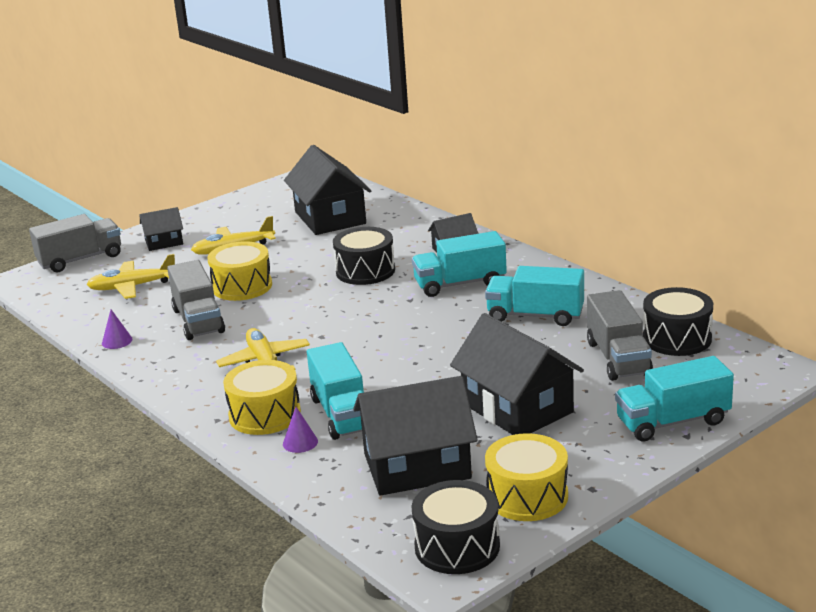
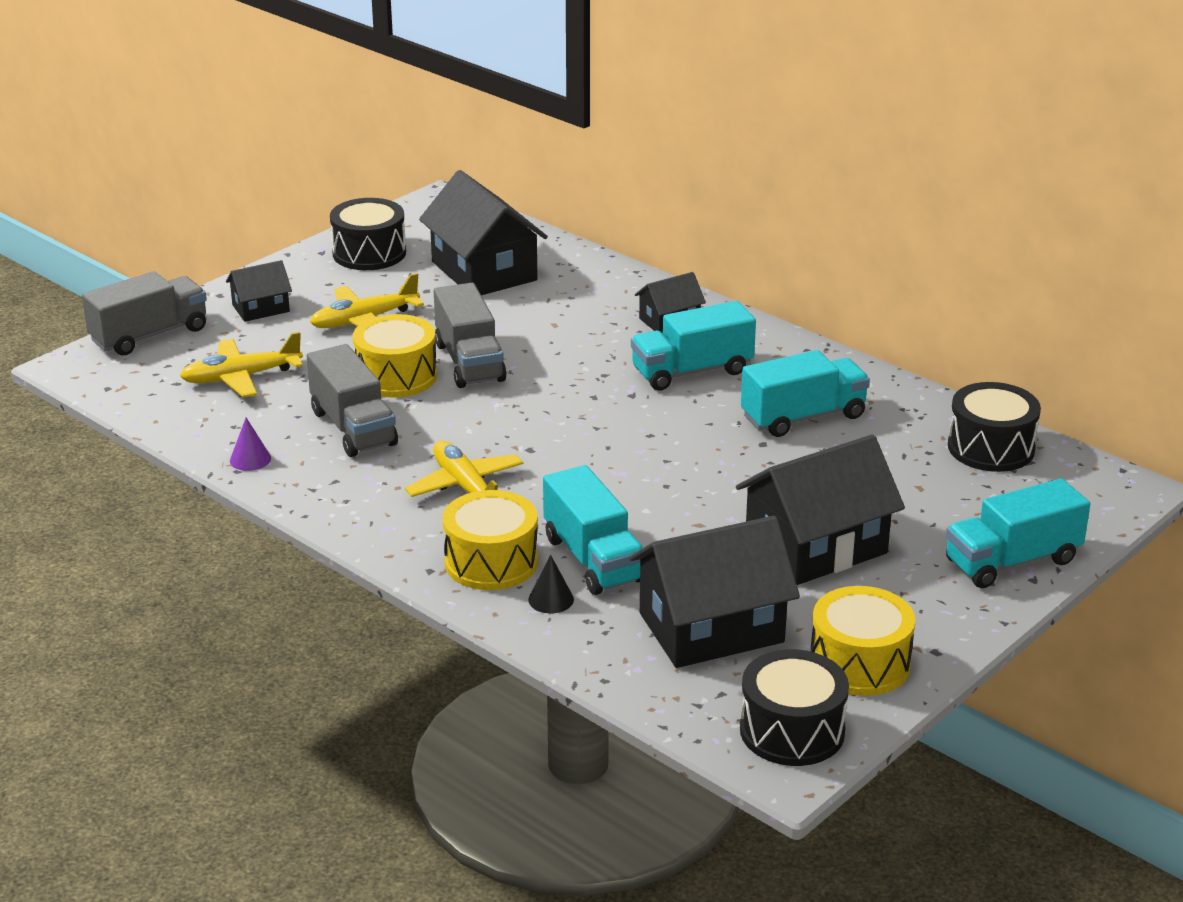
camera: 10 degrees left, 5 degrees up
(300, 442) = (551, 599): purple cone -> black cone
(365, 271) = (559, 352): black drum -> black drum (369, 253)
(517, 408) = (815, 546): black house -> black house turned 75 degrees counterclockwise
(535, 315) = (803, 417): turquoise truck -> turquoise truck turned 150 degrees clockwise
(618, 358) = (924, 476): grey truck -> grey truck (469, 362)

